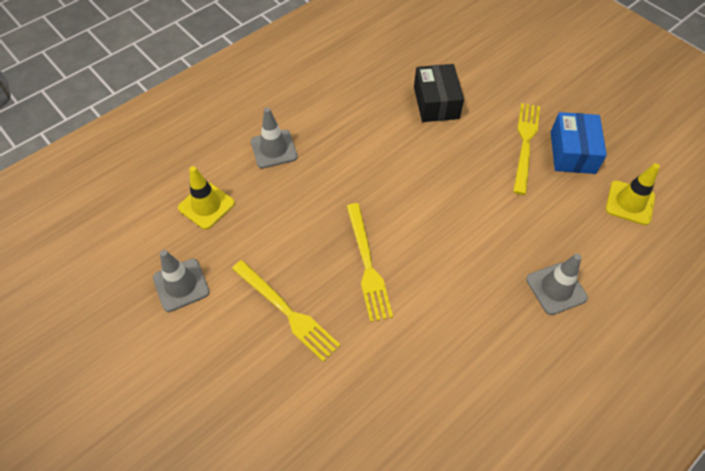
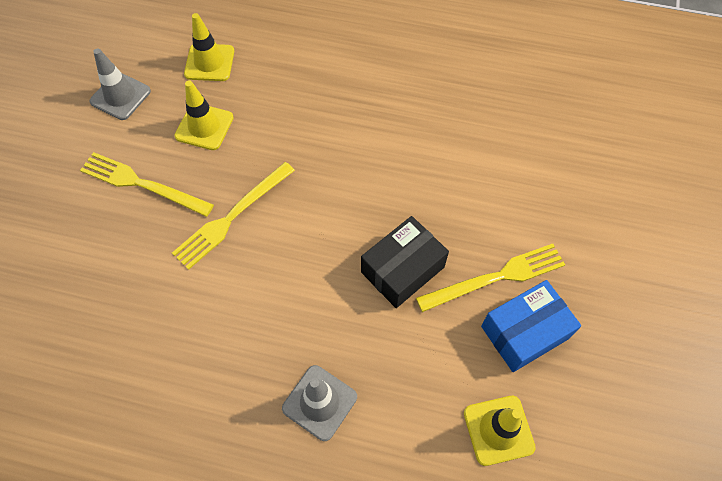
camera: 55 degrees right, 5 degrees up
(267, 241) = (204, 127): none -> yellow traffic cone
(274, 149) = (308, 70): grey traffic cone -> none
(286, 311) = (142, 184): yellow fork -> yellow fork turned 105 degrees clockwise
(436, 103) = (481, 164): black box -> black box (402, 269)

